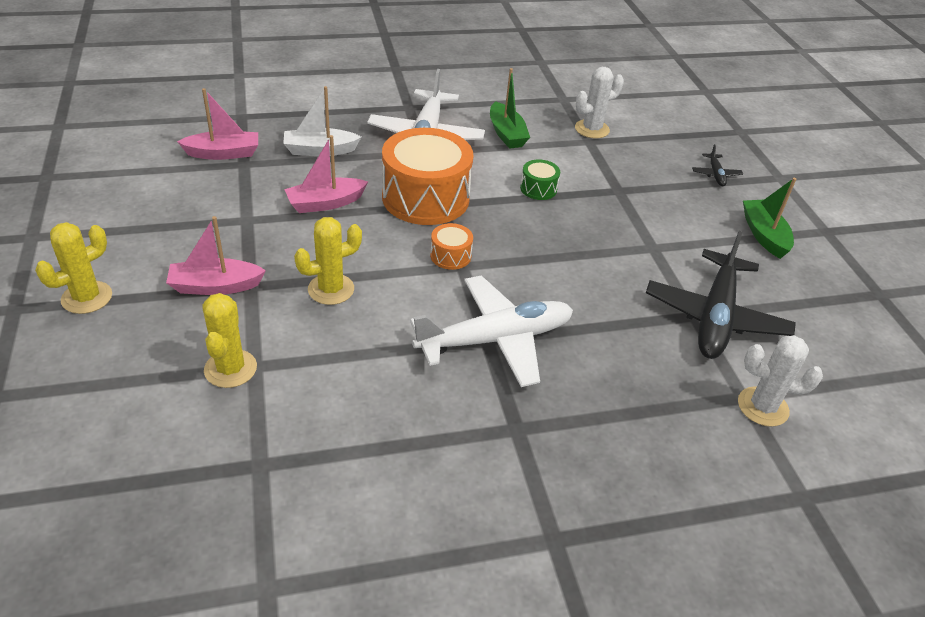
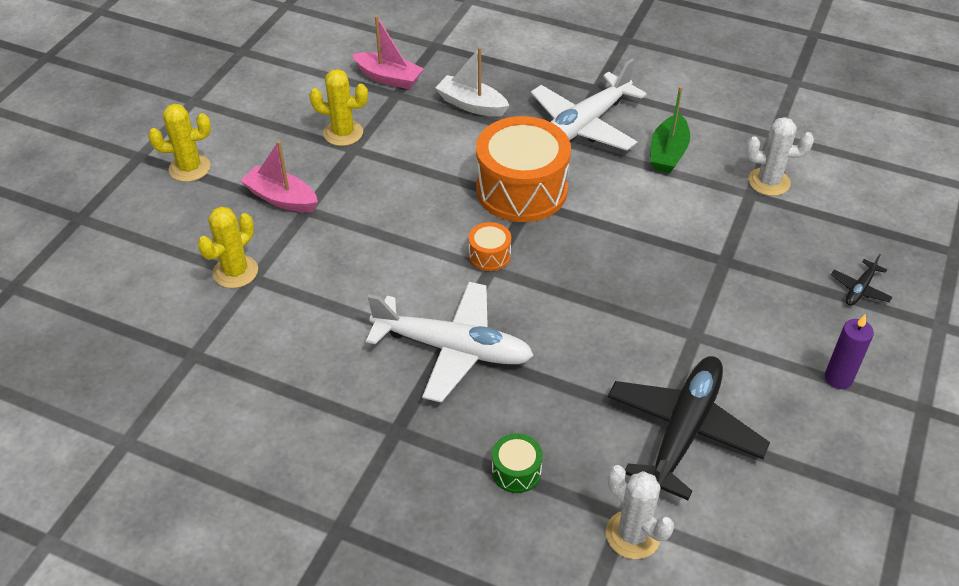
camera: 40 degrees right, 5 degrees up
(325, 203) = (429, 159): pink boat -> none
(331, 289) = (363, 241): yellow cactus -> yellow cactus (343, 133)
(538, 189) = (640, 224): green drum -> green drum (516, 471)
(715, 316) = (683, 431): black plane -> black plane turned 150 degrees clockwise
(764, 235) = (838, 378): green boat -> purple candle

